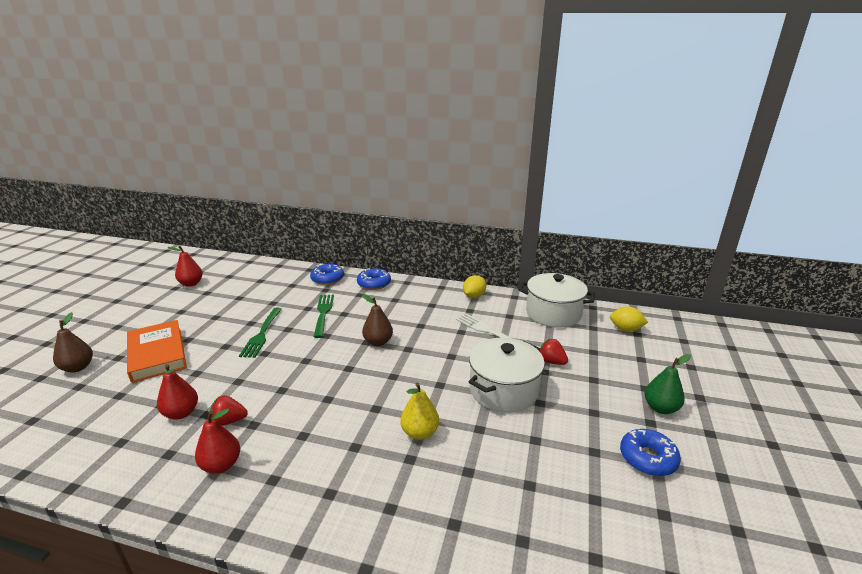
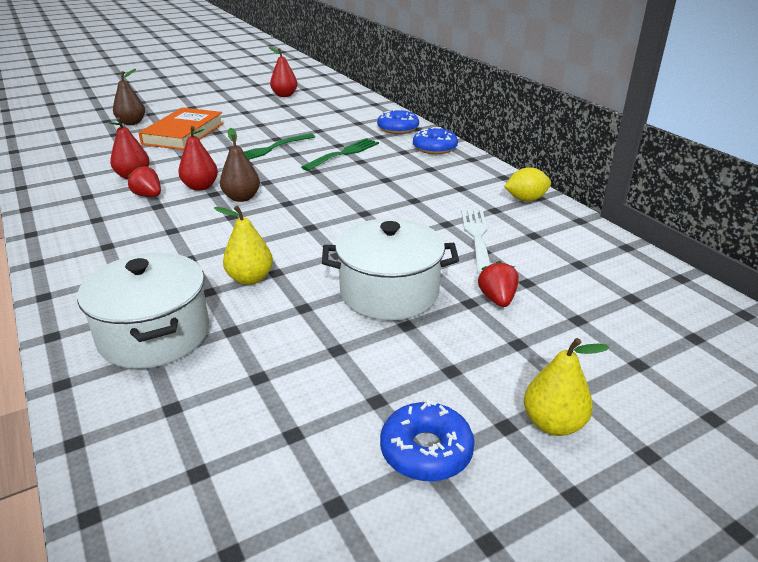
camera: 45 degrees right, 5 degrees up
(221, 465) = (98, 219): red pear -> red pear (200, 187)
(378, 342) = (347, 195): brown pear -> brown pear (242, 198)
(553, 313) = (600, 258): white pot -> white pot (154, 335)
(625, 329) = (684, 323): yellow lemon -> none
(660, 408) = (553, 423): green pear -> yellow pear

